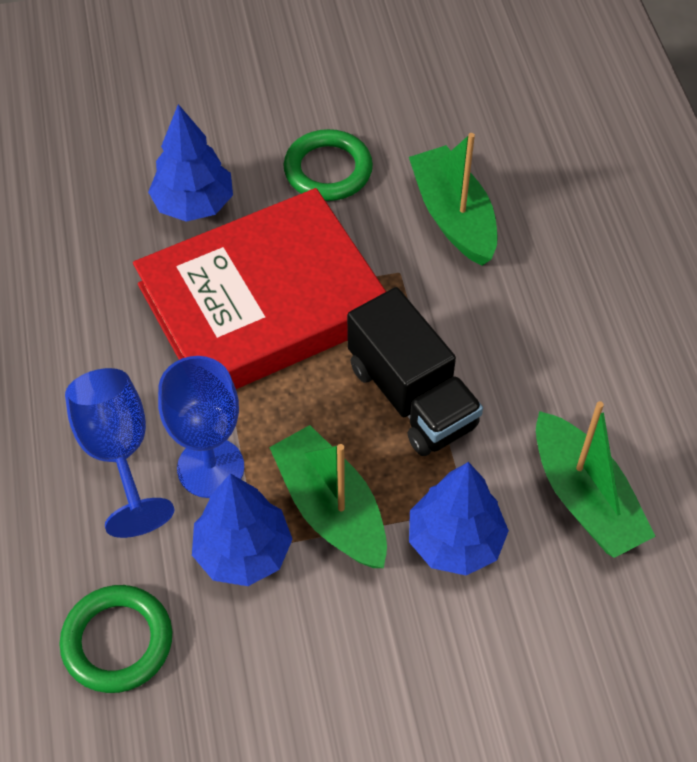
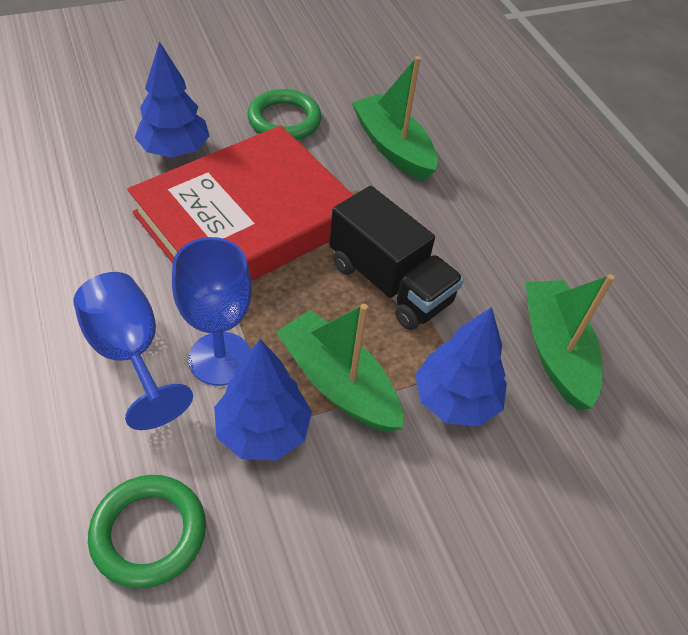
camera: 15 degrees left, 5 degrees down
(584, 497) = (555, 351): green boat -> green boat turned 150 degrees counterclockwise

